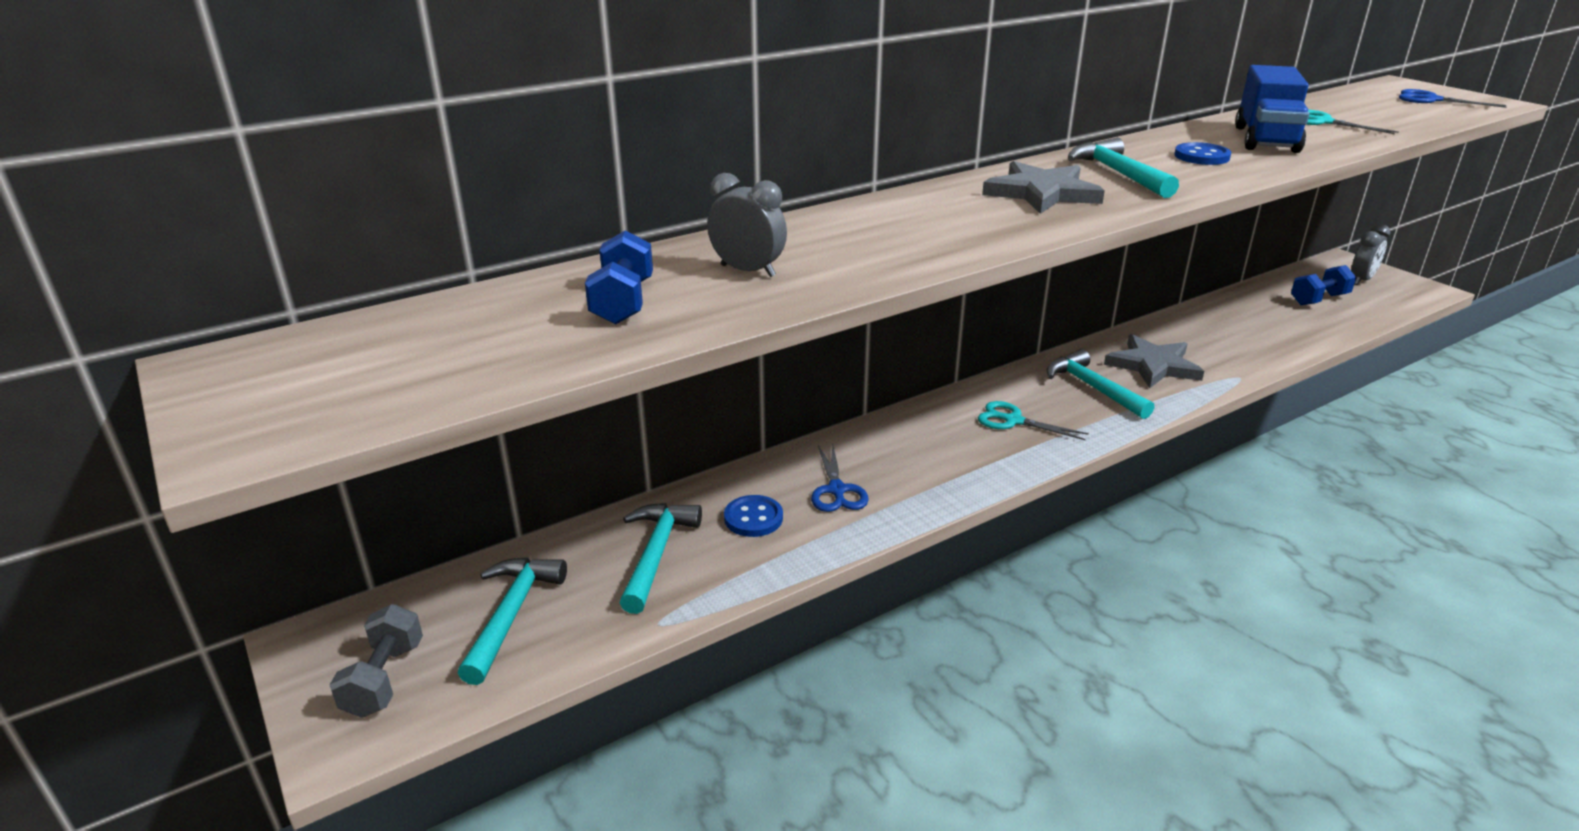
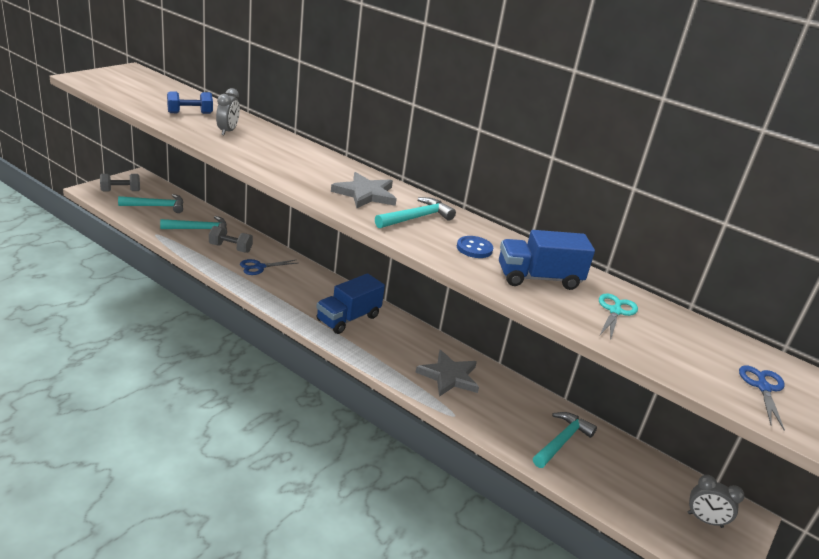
camera: 65 degrees right, 0 degrees up
(753, 518) = (230, 248): blue button -> grey dumbbell
(1013, 421) = (348, 318): turquoise scissors -> blue truck
(1092, 388) = (403, 349): turquoise hammer -> turquoise hammer (562, 441)
(1319, 299) = (632, 481): blue dumbbell -> none

